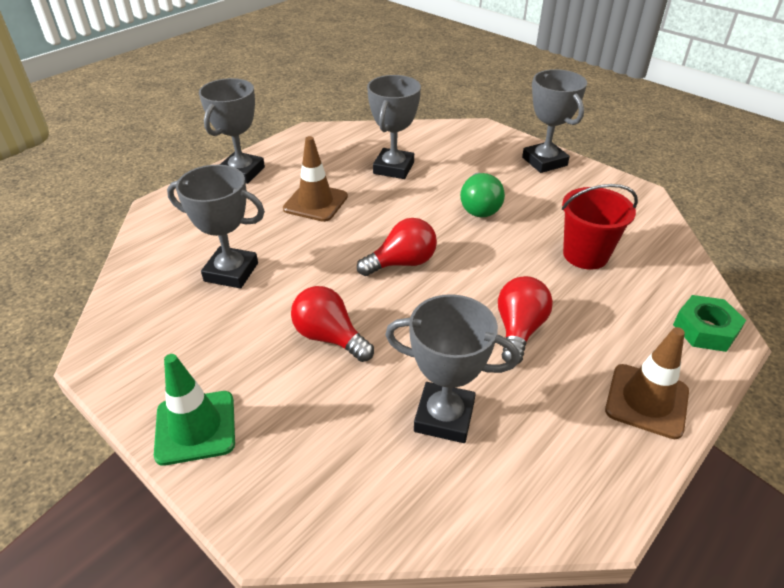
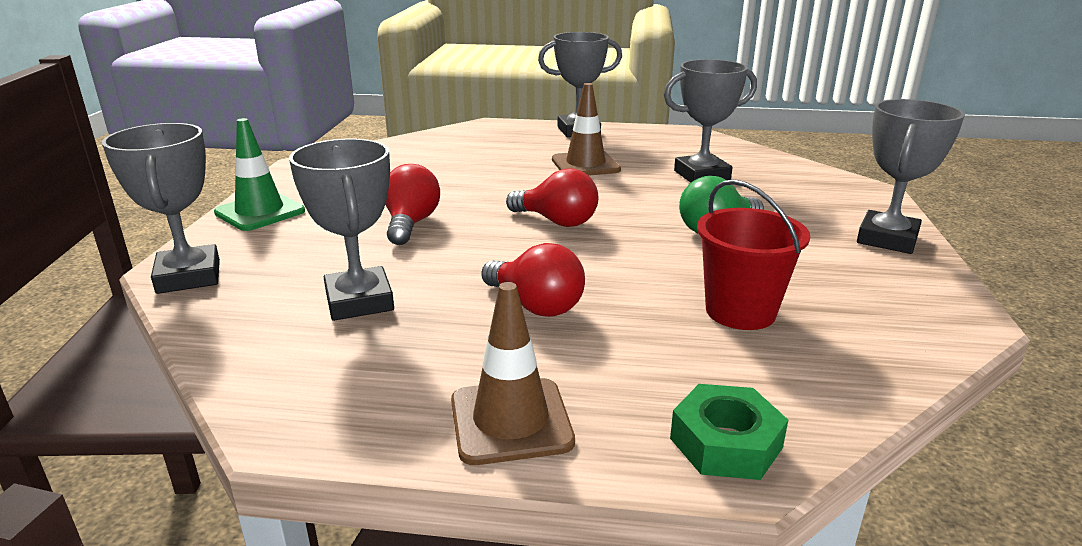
camera: 55 degrees right, 15 degrees down
(231, 272) = (445, 168): grey trophy -> grey trophy (189, 277)
(519, 330) = (536, 305): red light bulb -> red light bulb turned 60 degrees clockwise

